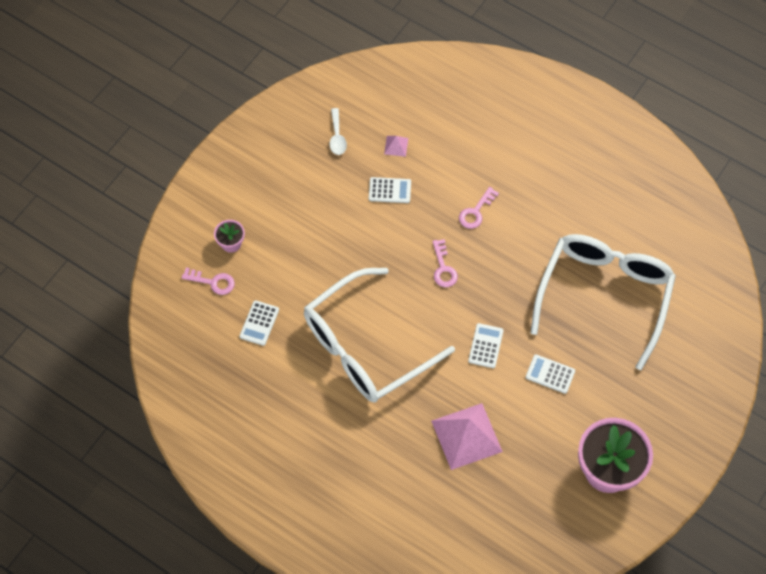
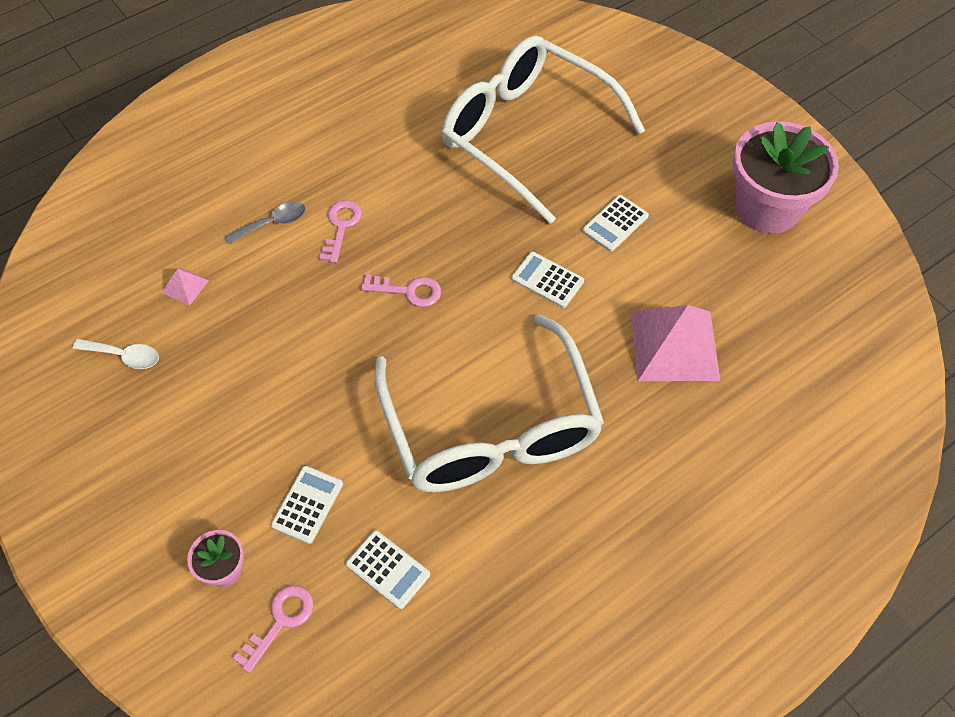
camera: 70 degrees left, 5 degrees down
(389, 190) = (252, 317): white calculator -> white calculator (307, 505)
(462, 172) = (273, 223): none -> grey spoon
(476, 212) = (341, 227): pink key -> pink key turned 135 degrees counterclockwise

